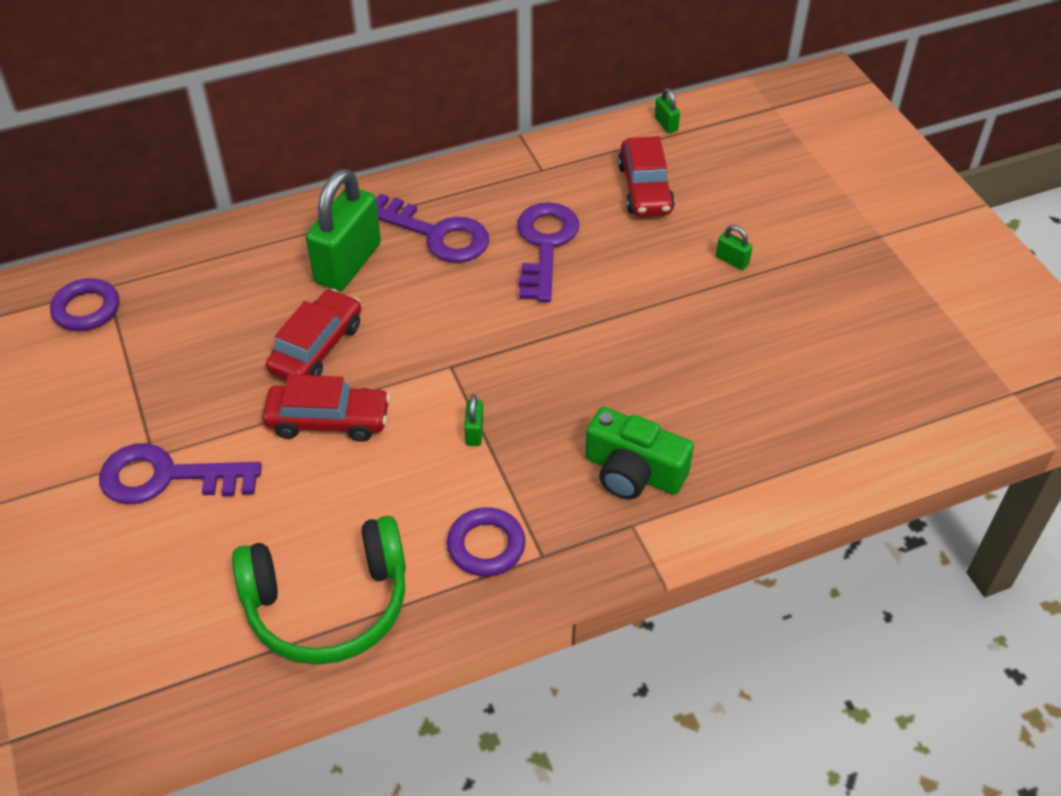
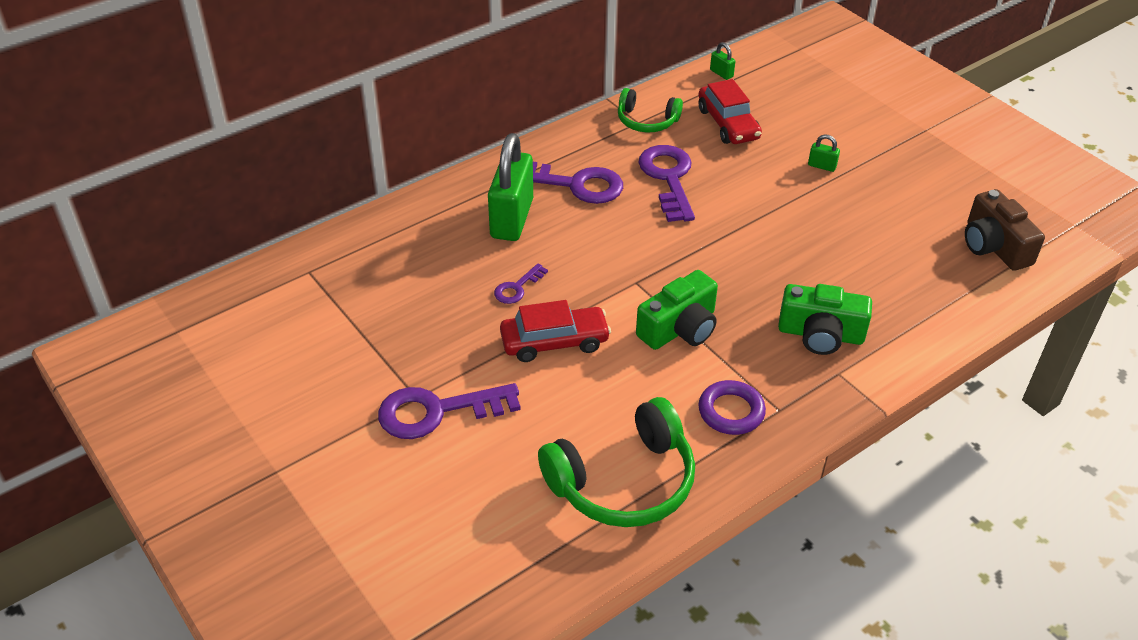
camera: 15 degrees left, 5 degrees down
(86, 309) = (299, 293): purple ring -> none
(317, 347) = (517, 288): red car -> purple key
(474, 432) = (680, 328): green padlock -> green camera
(552, 169) = (646, 121): none -> green headphones
(896, 401) = (994, 246): none -> brown camera

